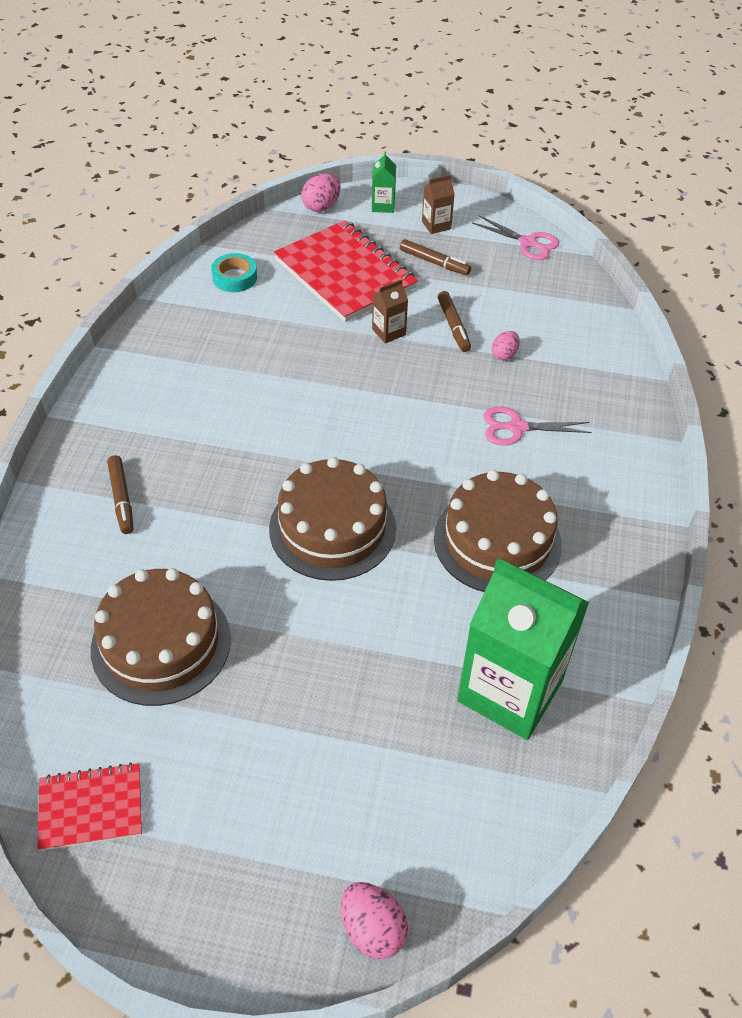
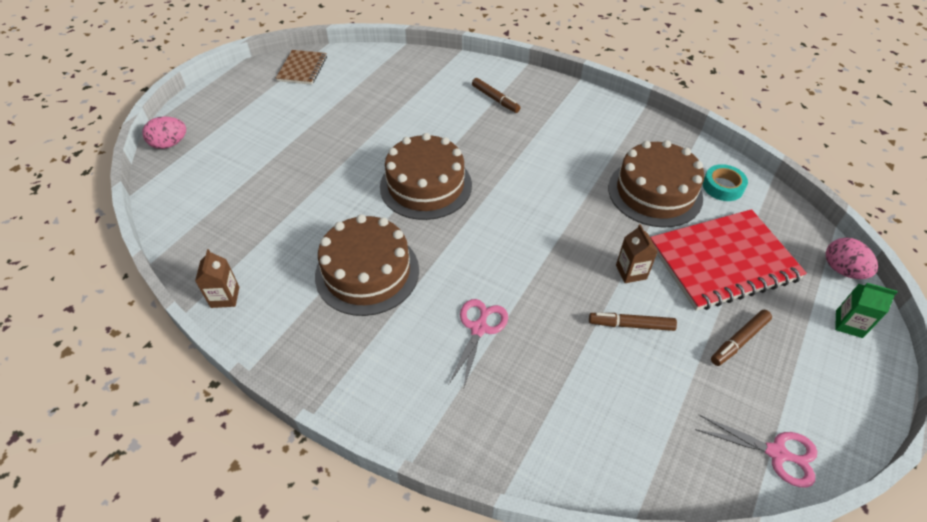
camera: 110 degrees right, 0 degrees up
(91, 808) = (302, 69): red notebook -> brown notebook
(121, 499) = (495, 99): brown marker -> brown marker turned 135 degrees counterclockwise
(161, 643) = (380, 101): brown cake -> brown cake (655, 192)
(436, 225) = (812, 364): brown carton -> brown carton (225, 297)
(504, 354) = (579, 354): pink egg -> none
(510, 691) = (248, 238): green carton -> none
(528, 243) = (777, 453): pink scissors -> pink scissors turned 120 degrees counterclockwise

